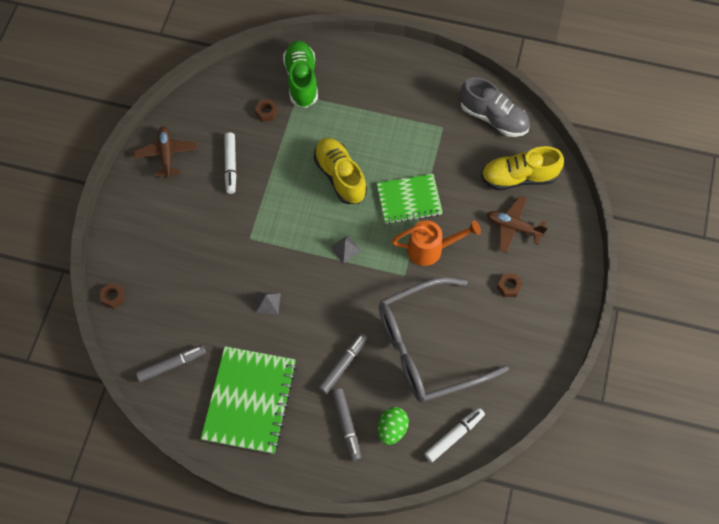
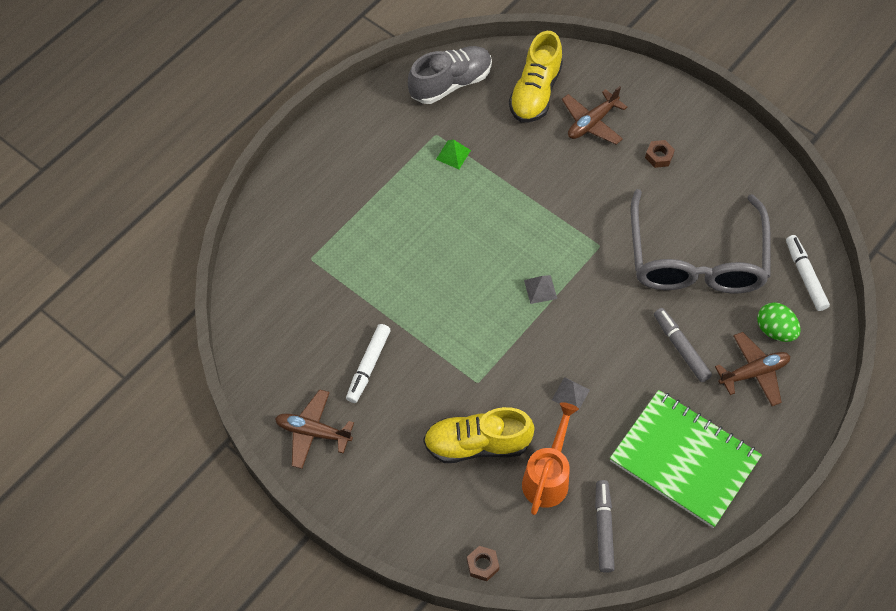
camera: 65 degrees left, 5 degrees down
(230, 165) = (368, 366): white marker -> white marker turned 90 degrees clockwise
(266, 112) = (316, 300): brown nut -> none
(301, 80) = (293, 246): green shoe -> none
(340, 176) = (444, 257): yellow shoe -> yellow shoe (477, 444)
(346, 425) = (753, 373): grey marker -> brown plane
(409, 200) = (510, 203): green notebook -> none
(431, 145) = (453, 154): none -> green pyramid
(431, 249) = (581, 207): orange watering can -> orange watering can (548, 476)

